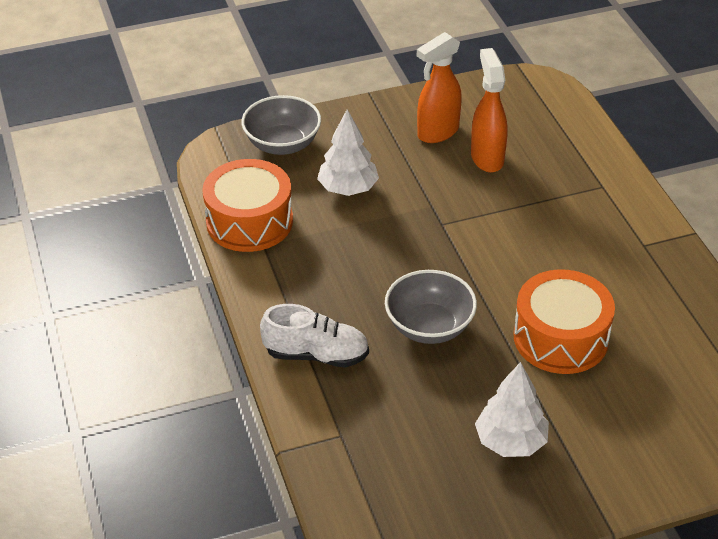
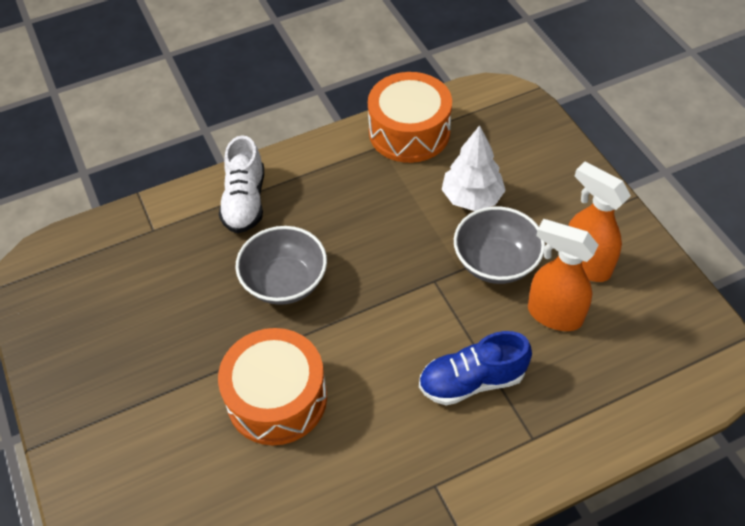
camera: 85 degrees right, 10 degrees up
(282, 144) = (526, 139): grey bowl -> grey bowl (496, 262)
(487, 158) = (553, 314): orange spray bottle -> orange spray bottle turned 135 degrees counterclockwise
(510, 441) = (140, 358): white tree -> none
(549, 213) = (472, 381): none -> blue shoe

